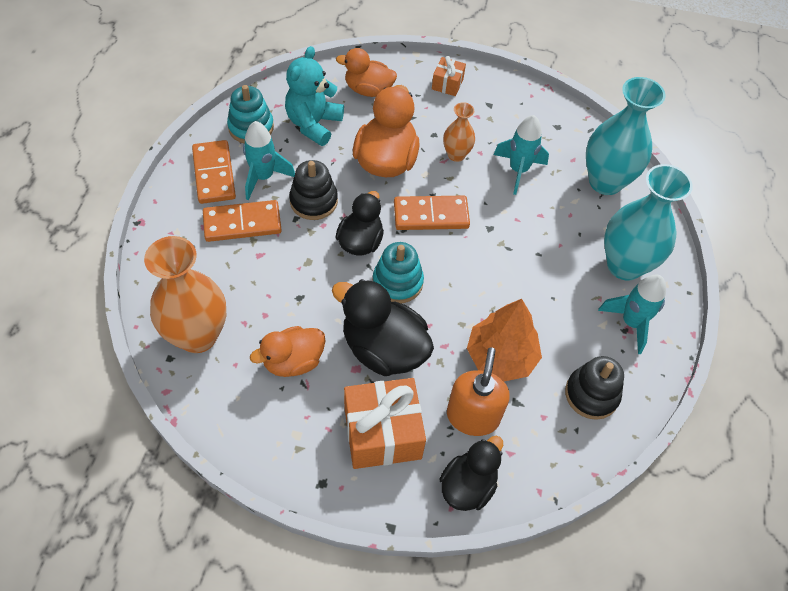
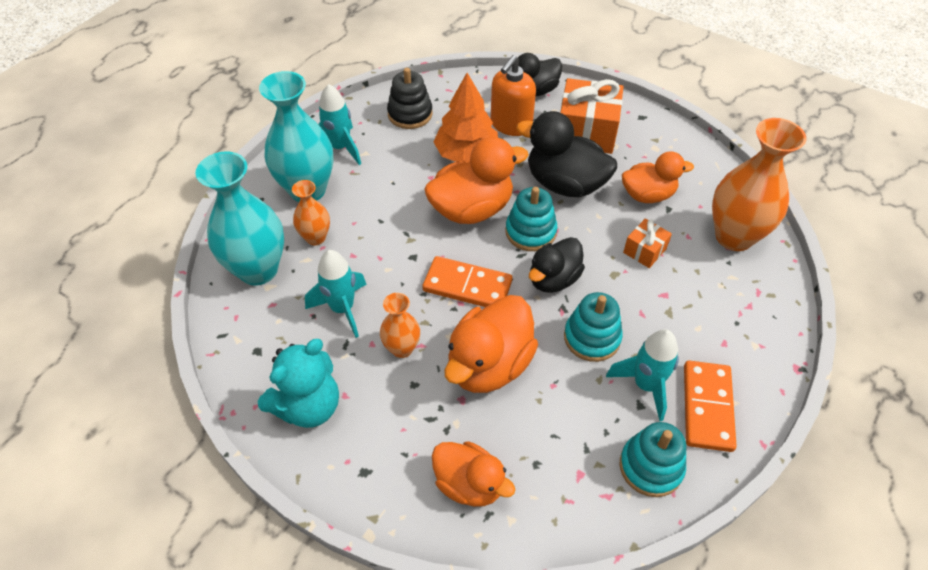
camera: 155 degrees left, 5 degrees down
(242, 223) = (678, 334): orange domino -> none
(313, 124) = (564, 447): turquoise teddy bear -> turquoise teddy bear (308, 406)
(313, 201) = (592, 337): black stacking toy -> turquoise stacking toy
(383, 349) = (565, 184): black duck -> black duck turned 150 degrees clockwise
(447, 84) = (354, 460): orange gift -> orange gift (644, 251)
(463, 290) = (472, 209): none -> orange duck
(582, 221) = (316, 237): none -> orange vase

